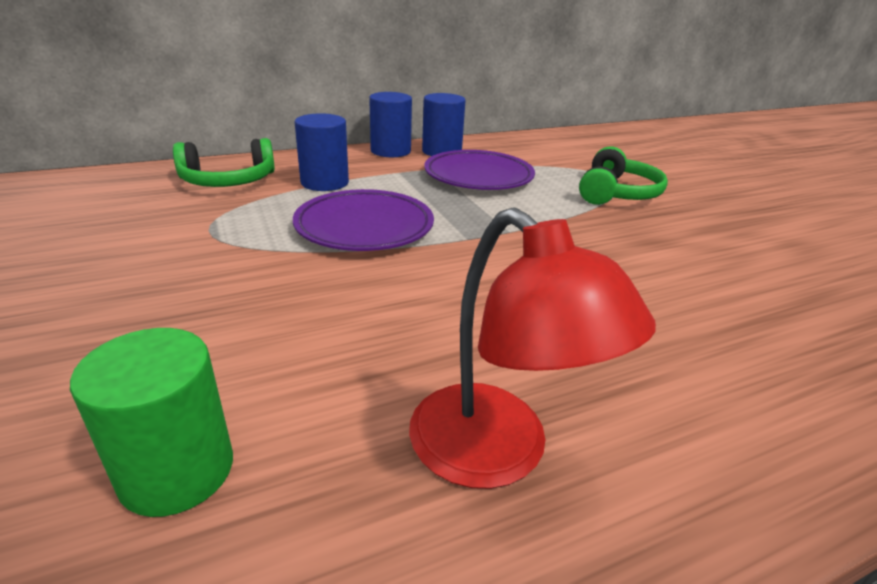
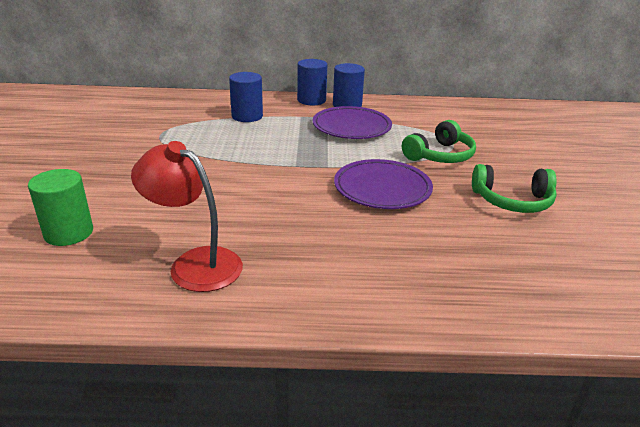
camera: 25 degrees right, 0 degrees up
(228, 181) = (193, 107): green headphones -> green headphones (512, 201)
(364, 227) = (243, 148): purple plate -> purple plate (382, 189)
(497, 453) = (195, 263): red lamp -> red lamp turned 135 degrees clockwise

